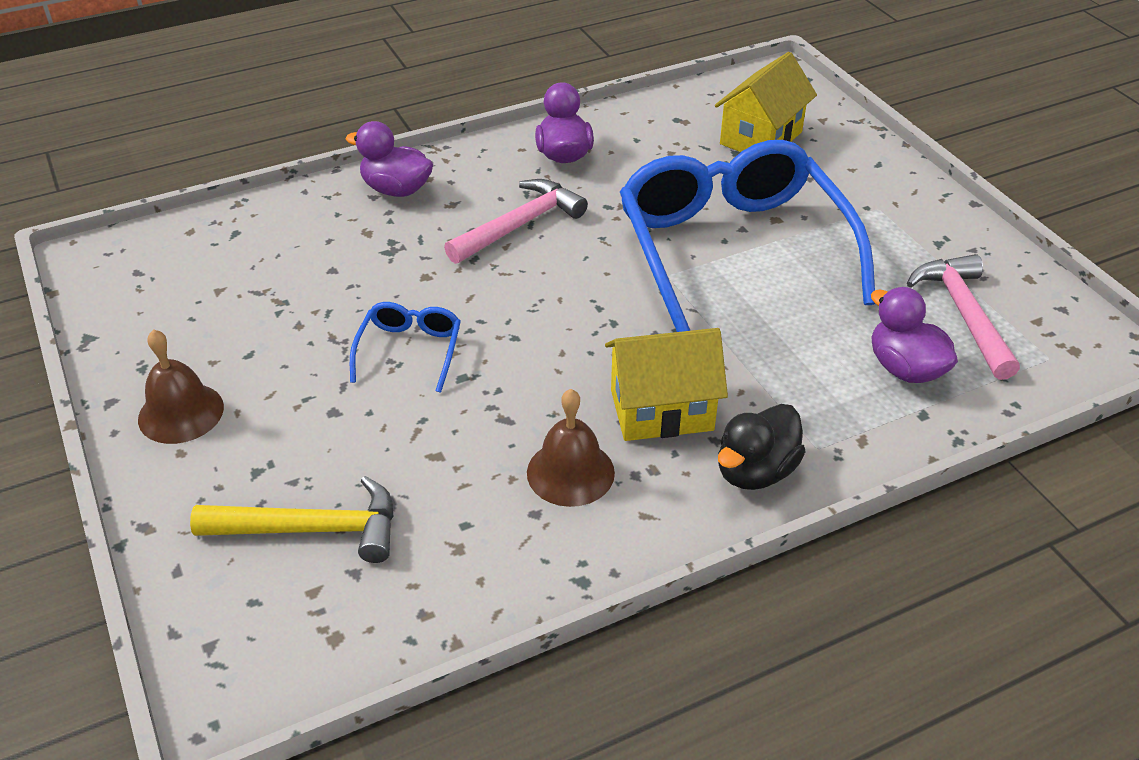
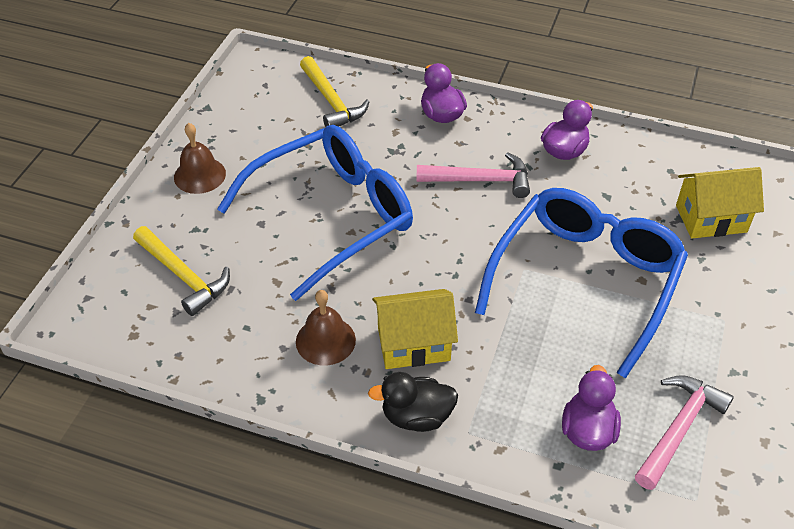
camera: 45 degrees right, 5 degrees up
(250, 244) = (331, 101): none -> yellow hammer
(410, 350) = (334, 215): blue glasses -> blue glasses, size x2.38
(661, 410) = (413, 344): yellow house -> yellow house turned 45 degrees counterclockwise

